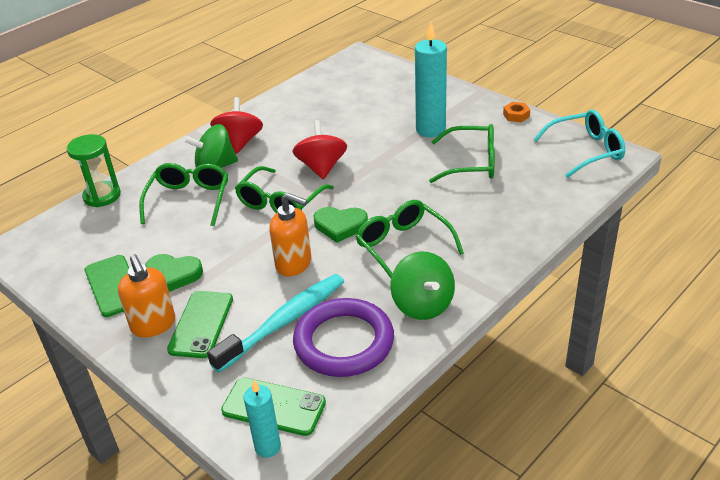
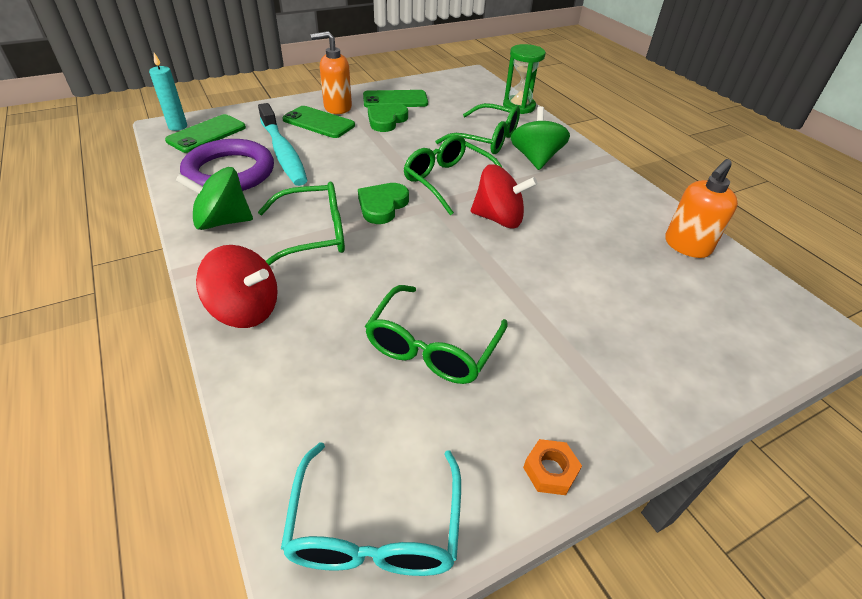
camera: 105 degrees right, 5 degrees up
(239, 142) = (578, 179): red spinning top -> red spinning top (246, 310)
(294, 264) = (349, 170): orange soap dispenser -> orange soap dispenser (686, 246)
(430, 130) = (545, 335): turquoise candle -> none

